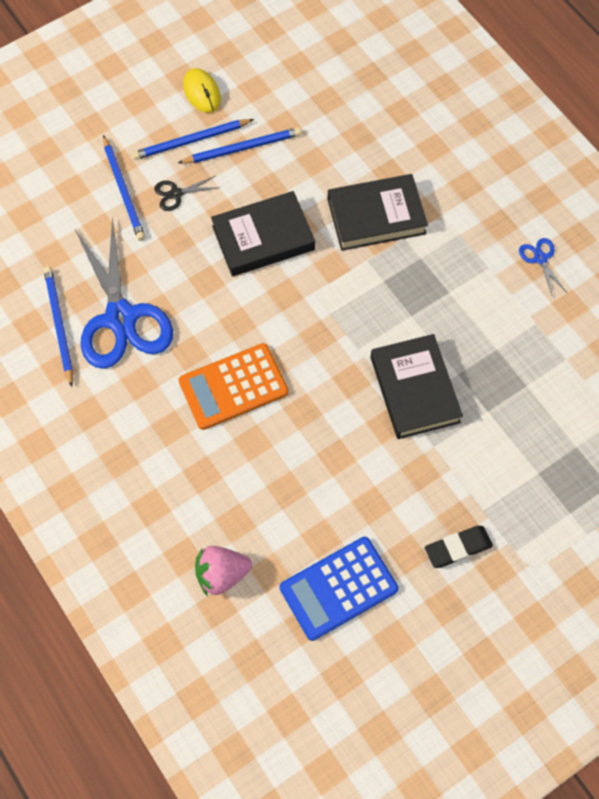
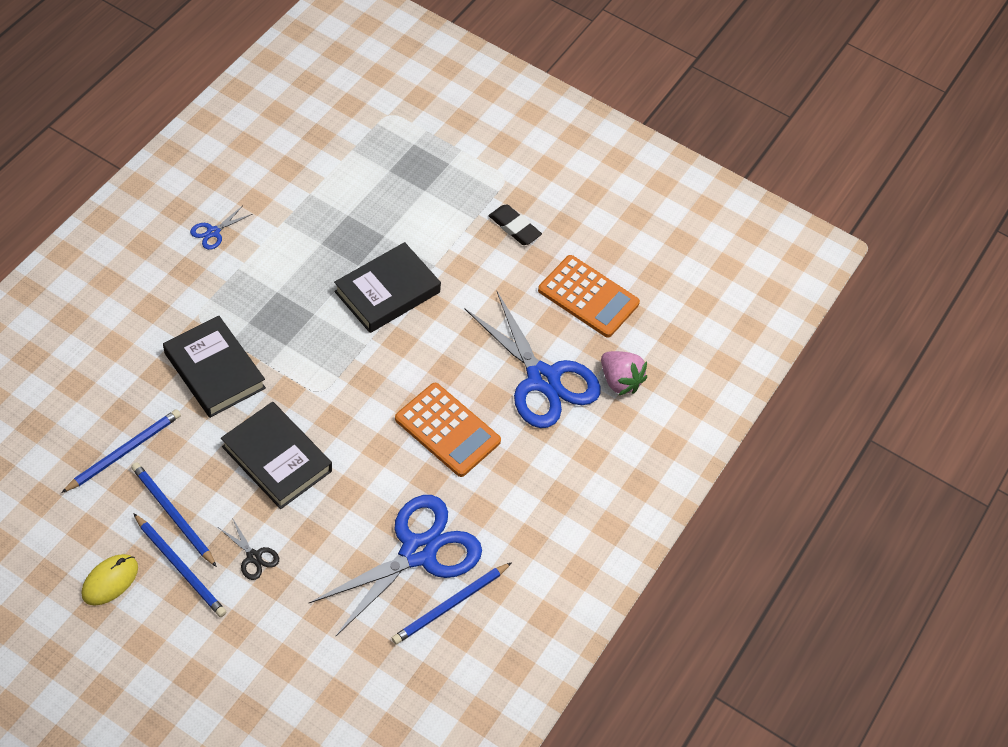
camera: 120 degrees left, 10 degrees down
(123, 191) = (268, 609): blue pencil -> blue pencil (124, 451)
(254, 497) = (542, 379): none -> blue scissors
(338, 588) = (588, 297): blue calculator -> orange calculator

